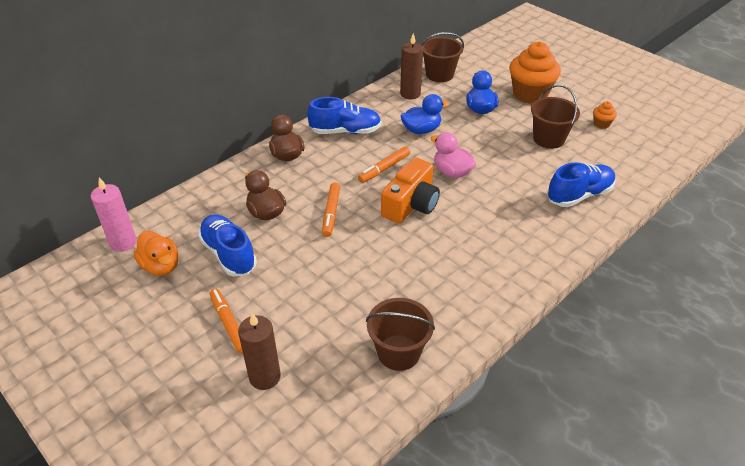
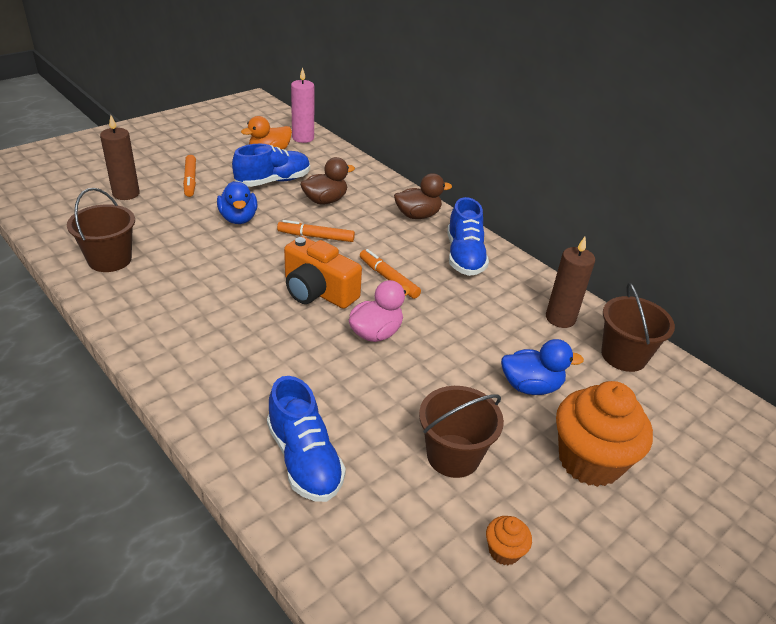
camera: 90 degrees right, 5 degrees down
(229, 324) = (190, 180): orange marker -> orange marker turned 105 degrees clockwise
(421, 130) = (471, 318): blue duck -> blue duck (238, 218)

